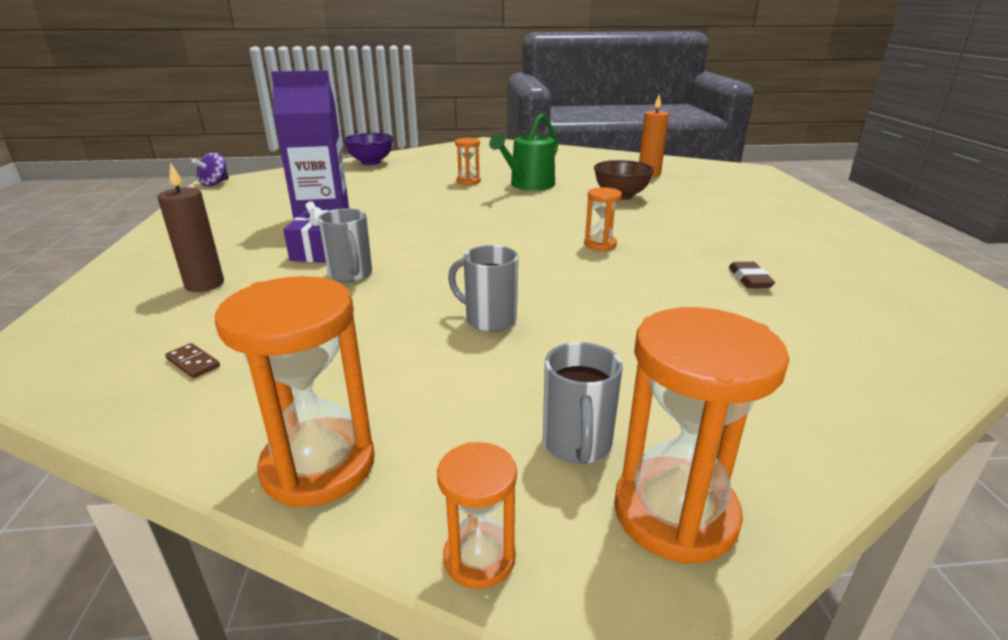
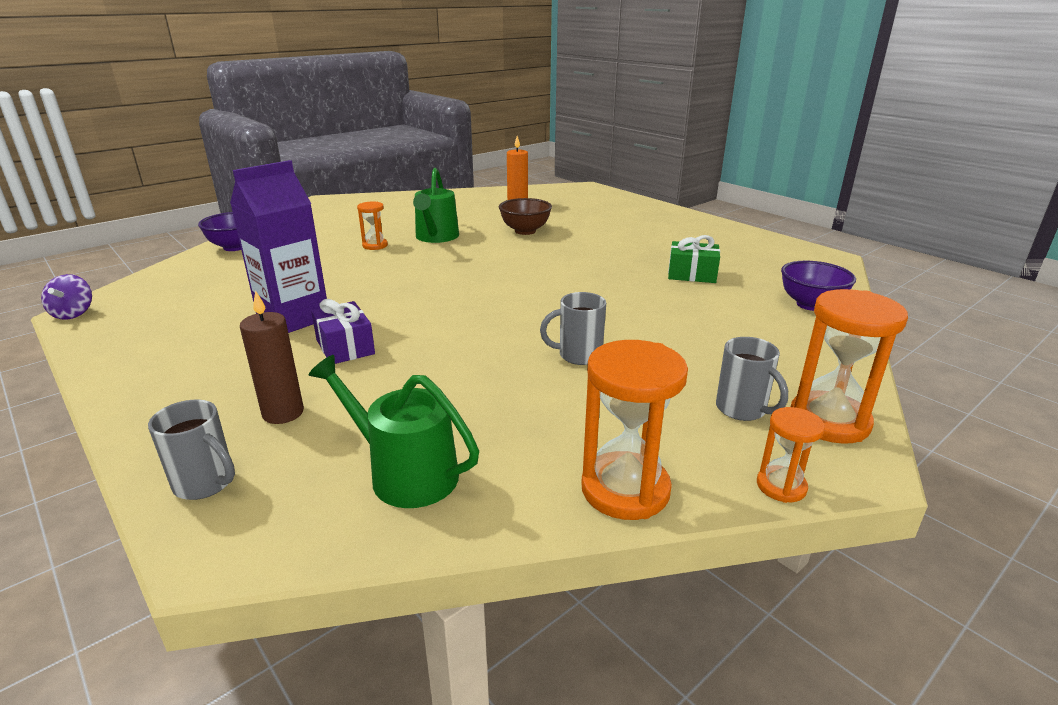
camera: 35 degrees left, 0 degrees up
(193, 363) = (405, 474): brown domino -> green watering can
(351, 275) = (413, 358): grey mug -> grey mug (206, 483)
(600, 244) = (568, 275): orange hourglass -> none
(749, 279) = (692, 274): brown eraser -> green gift
(878, 360) = (810, 305): none -> purple bowl

